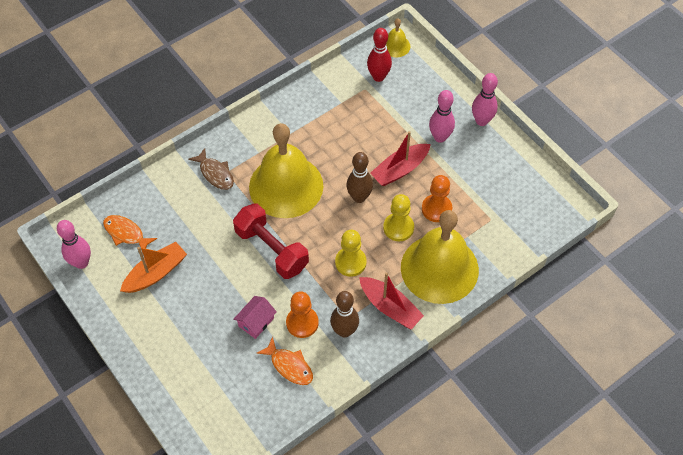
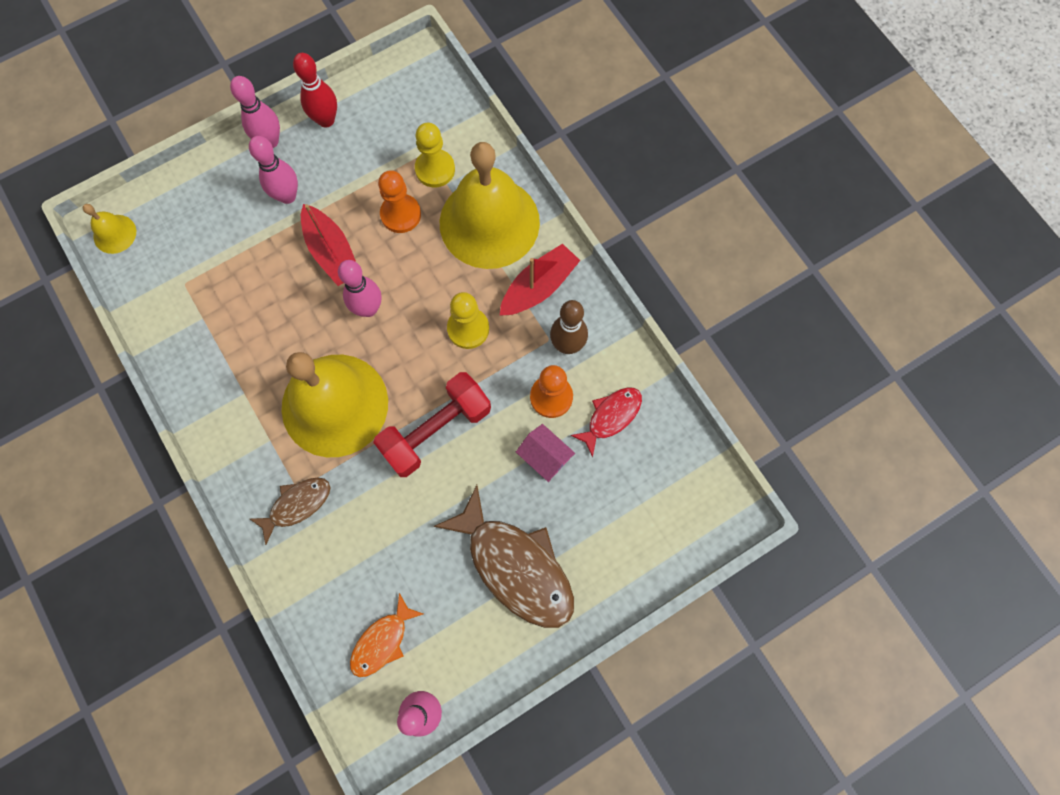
camera: 85 degrees left, 15 degrees up
(156, 273) = (455, 595): orange boat -> none
(176, 309) = (516, 566): none -> brown fish
(289, 366) = (611, 417): orange fish -> red fish
(359, 197) = (368, 308): brown bowling pin -> pink bowling pin
(378, 77) = (166, 263): red bowling pin -> red bowling pin (326, 120)
(398, 228) = (423, 264): yellow pawn -> yellow pawn (435, 169)

